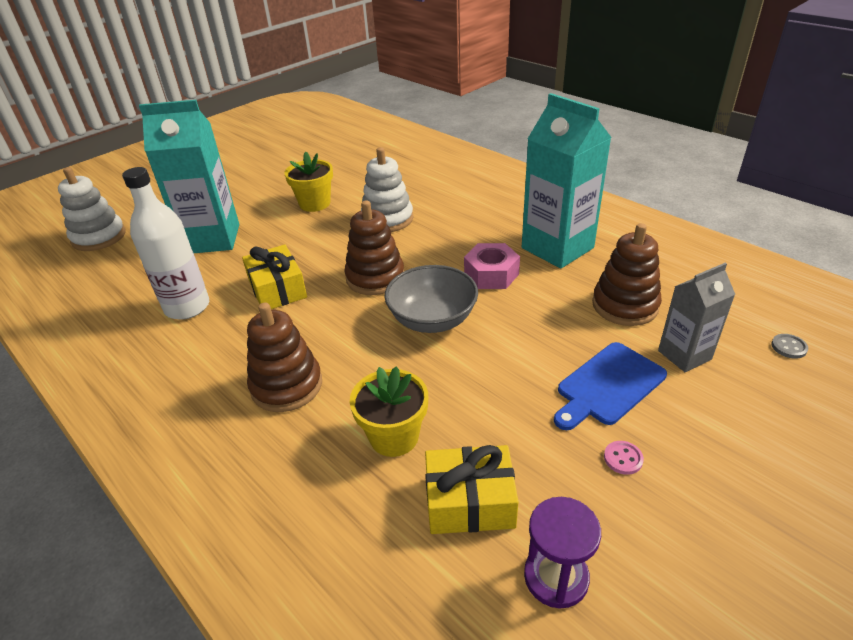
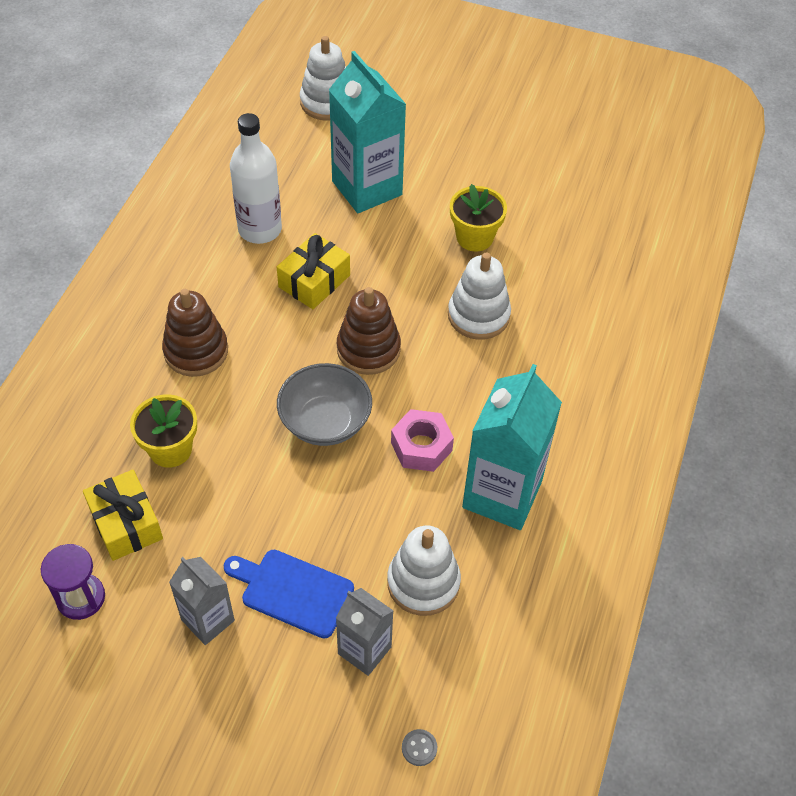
camera: 60 degrees right, 15 degrees up
(623, 458) = (208, 620): pink button -> grey carton
(625, 305) = (423, 583): brown stacking toy -> white stacking toy

